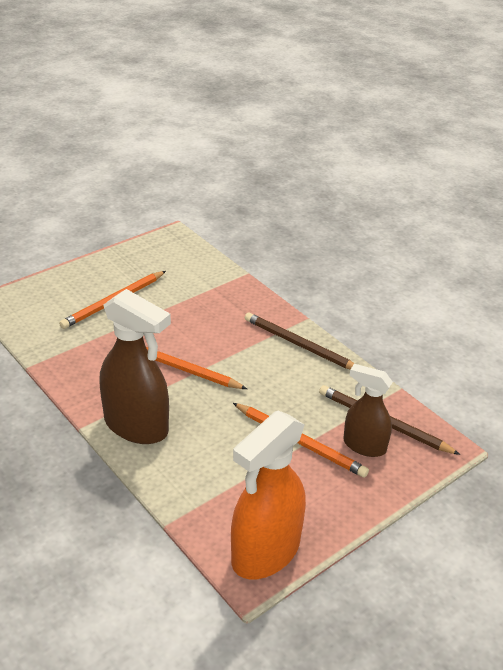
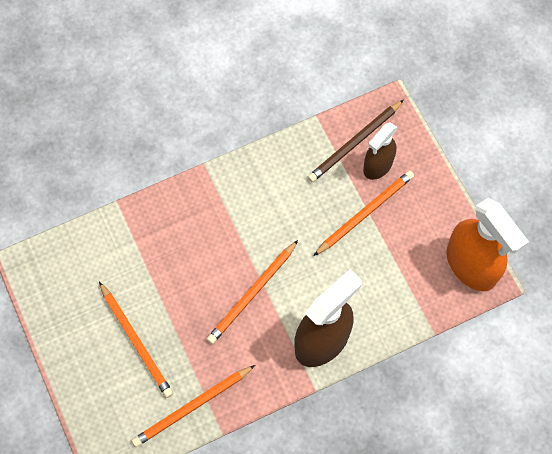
camera: 75 degrees left, 30 degrees up
(52, 344) = (192, 407): none -> orange pencil
(299, 345) = (243, 181): brown pencil -> none

